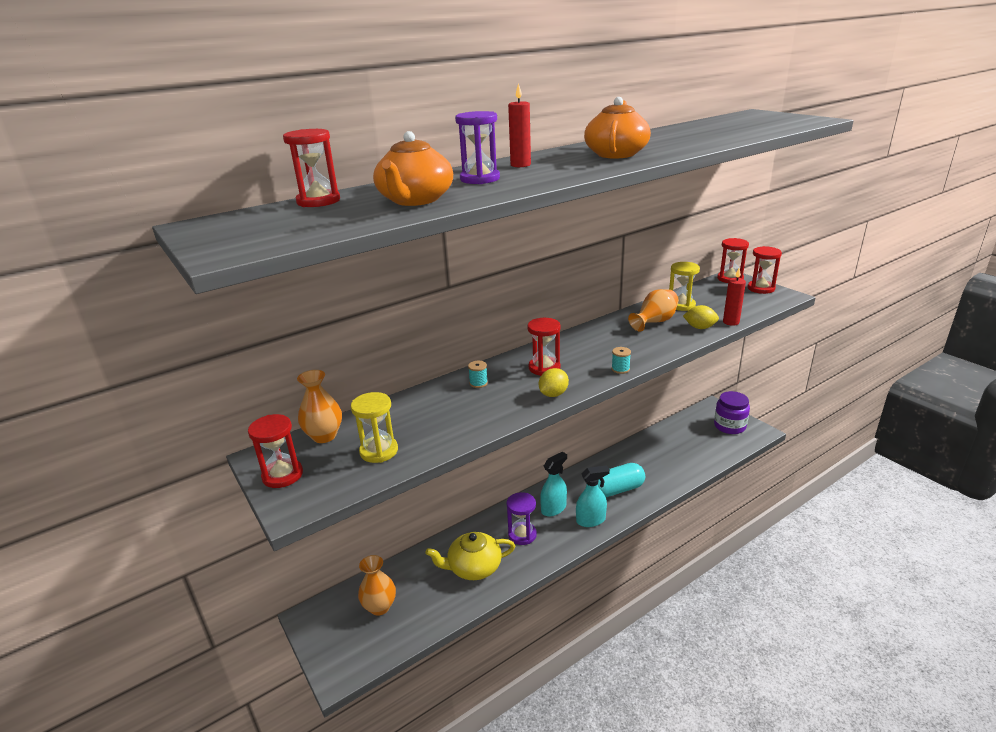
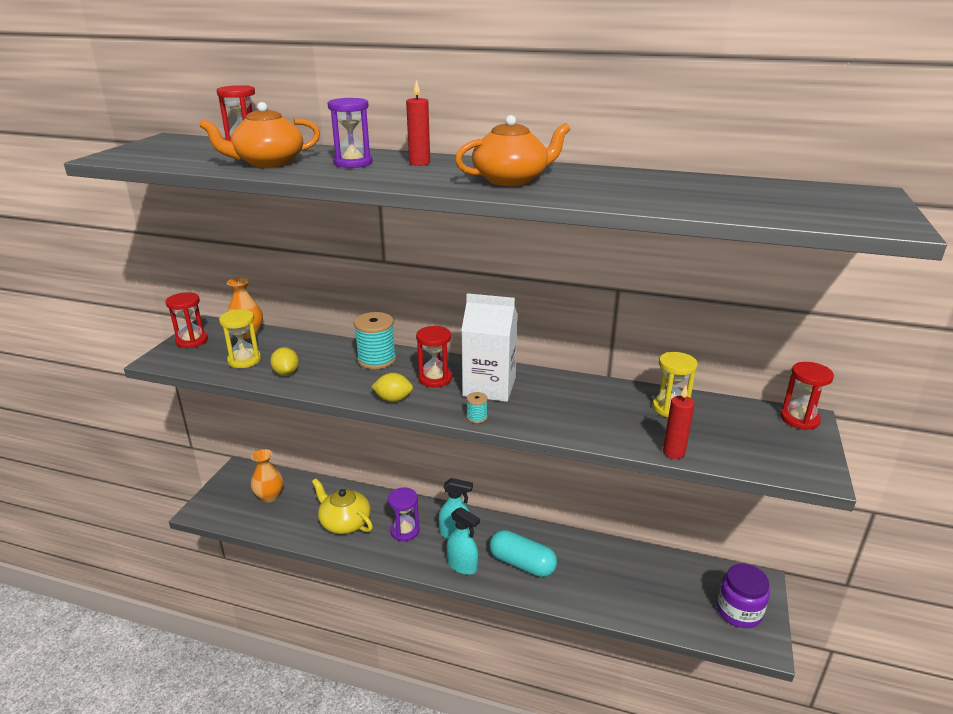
camera: 50 degrees right, 0 degrees up
(478, 383) = (376, 360): turquoise spool -> turquoise spool, size x2.12
(584, 351) = (489, 387): none -> white carton
(654, 322) = (604, 404): orange vase -> none
(699, 327) = (630, 436): yellow lemon -> yellow lemon (286, 373)
(761, 288) = (807, 449): red hourglass -> none

